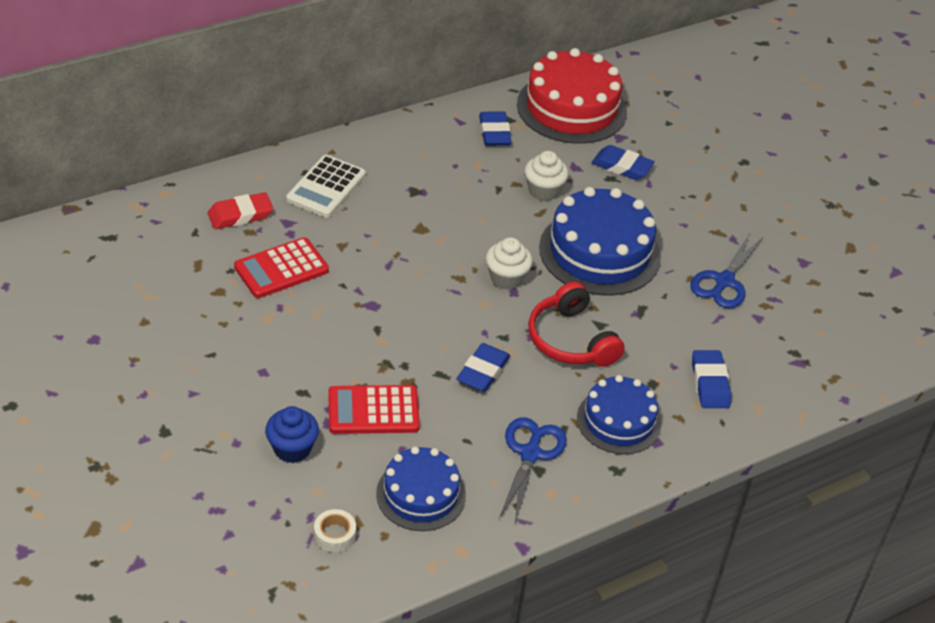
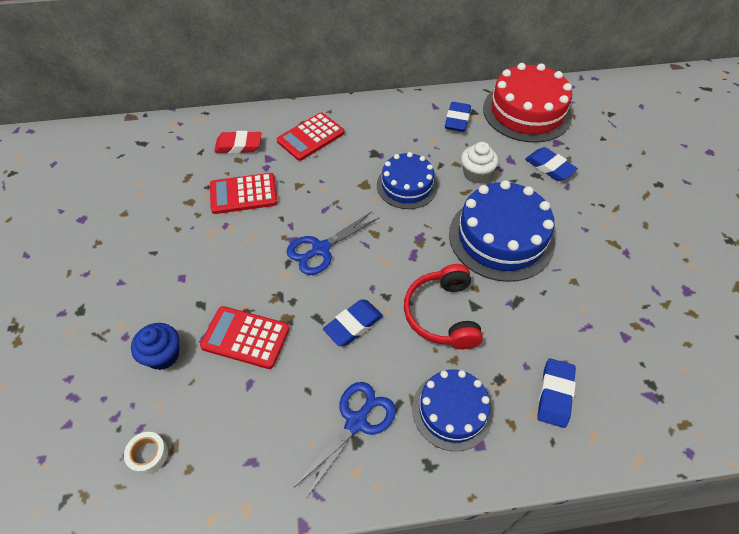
camera: 25 degrees right, 10 degrees up
(326, 187) = (311, 137): white calculator -> red calculator
(421, 494) = (241, 435): blue cake -> blue cake (407, 185)
(506, 278) = (412, 243): white cupcake -> none
(724, 282) = (603, 292): blue scissors -> blue scissors (320, 249)

